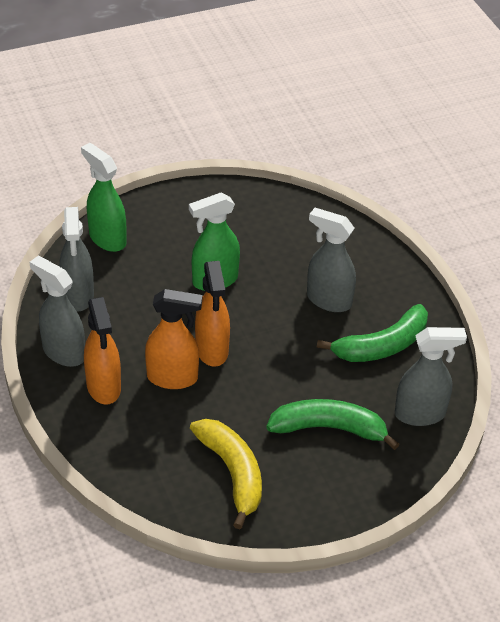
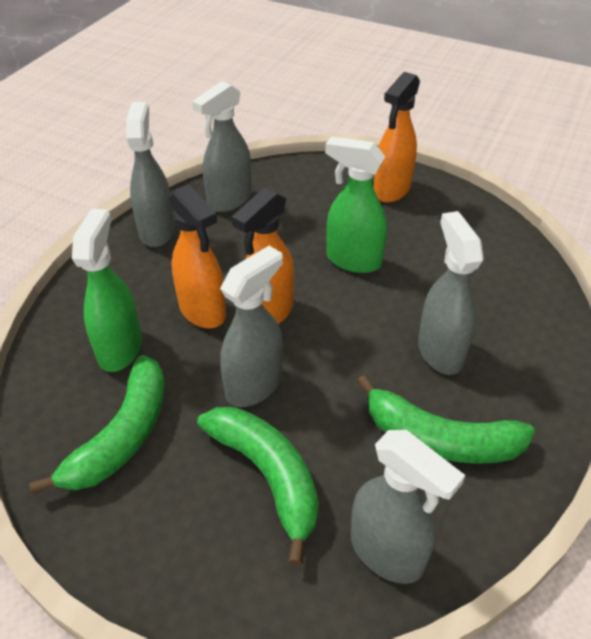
camera: 50 degrees right, 0 degrees up
(104, 387) = (143, 277): orange spray bottle -> orange spray bottle (391, 190)
(107, 239) = (312, 176): green spray bottle -> green spray bottle (120, 348)
(233, 473) = (123, 436): yellow banana -> green banana
(261, 393) = (254, 385): none -> grey spray bottle

